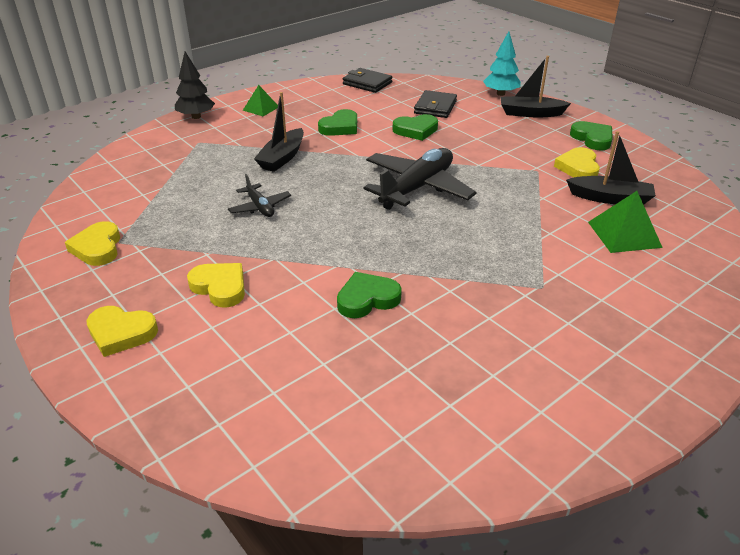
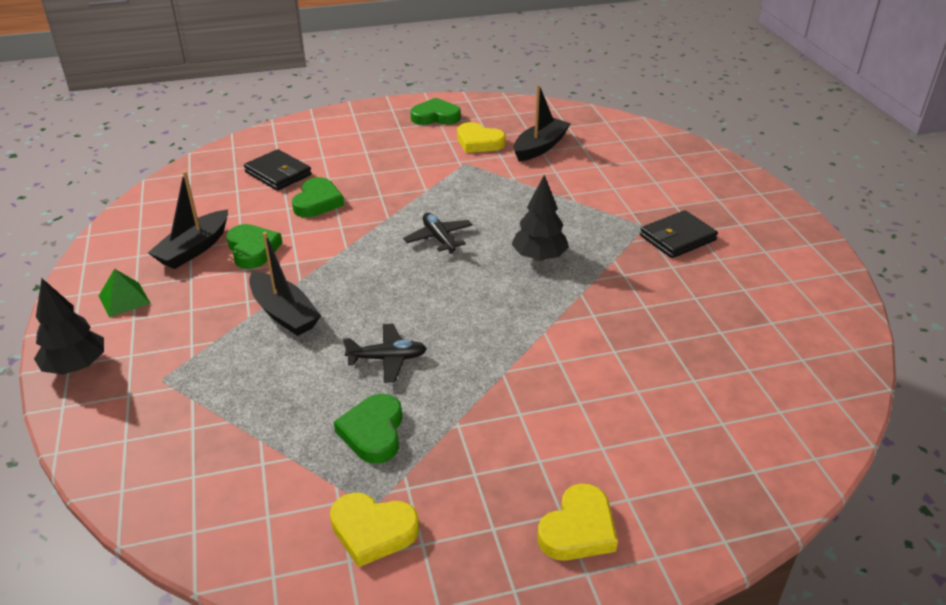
camera: 65 degrees left, 0 degrees up
(220, 287) = (533, 426): yellow heart -> none
(367, 83) = (159, 198): black wallet -> black wallet (677, 238)
(367, 299) = (611, 326): green heart -> green heart (373, 432)
(417, 188) = (439, 238): black plane -> black plane, size x0.50
(434, 239) = (539, 257): none -> black tree
(500, 93) = (294, 127): turquoise tree -> none
(530, 113) = (354, 127): black boat -> black boat (194, 249)
(624, 234) = (596, 162): green pyramid -> none

